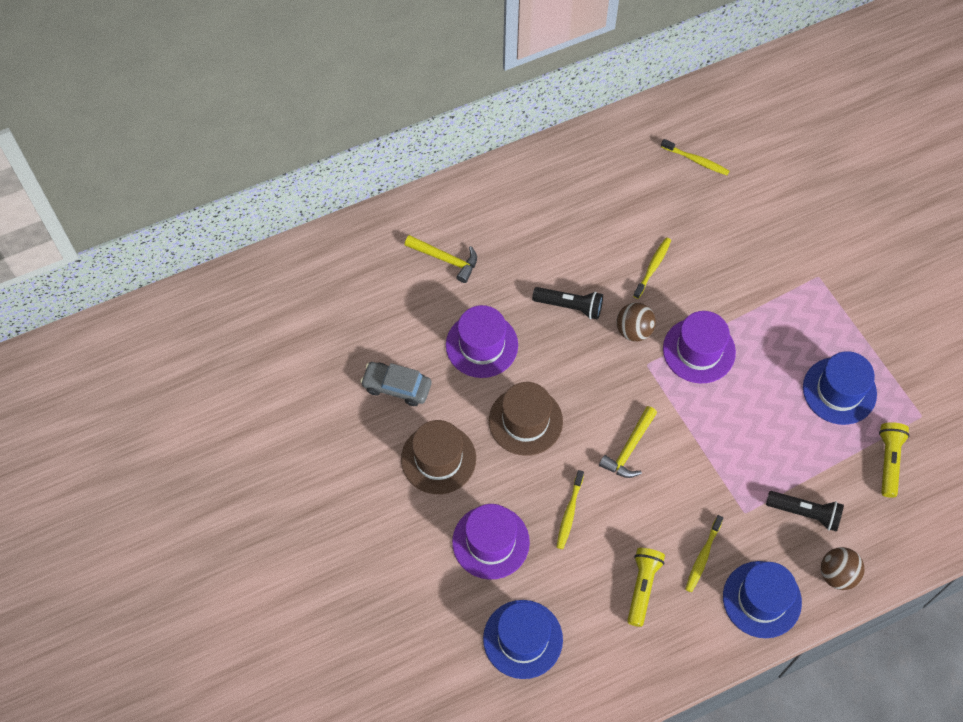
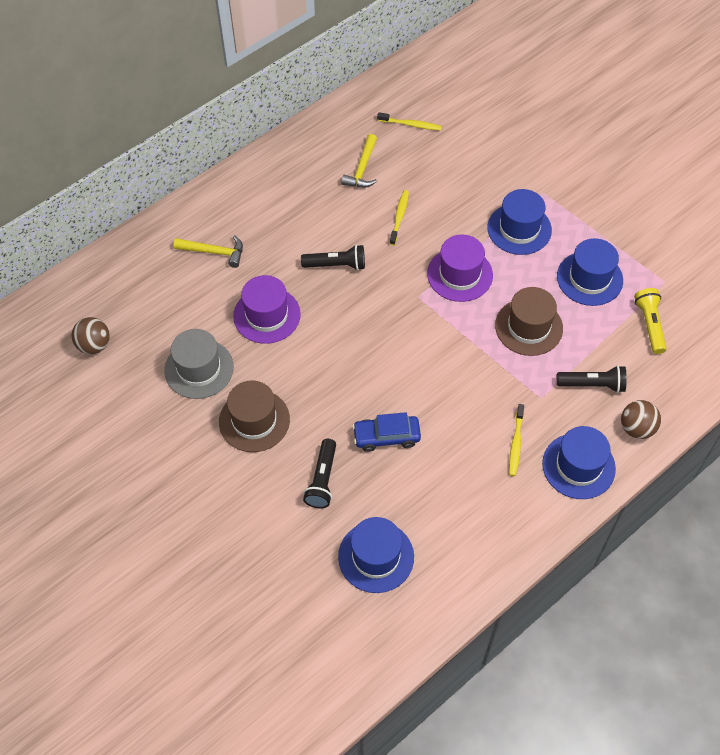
camera: 15 degrees left, 5 degrees down
(397, 387) = (199, 369): grey car -> grey hat
(490, 542) = (322, 480): purple hat -> black flashlight
(525, 421) = (324, 369): brown hat -> brown hat (528, 327)
(569, 513) = (386, 437): yellow toothbrush -> blue car
(629, 448) = (423, 369): yellow hammer -> yellow hammer (362, 168)
(634, 330) = (398, 271): brown ball -> brown ball (94, 345)
(642, 587) = (470, 483): yellow flashlight -> none
(779, 313) = (519, 229): none -> blue hat

